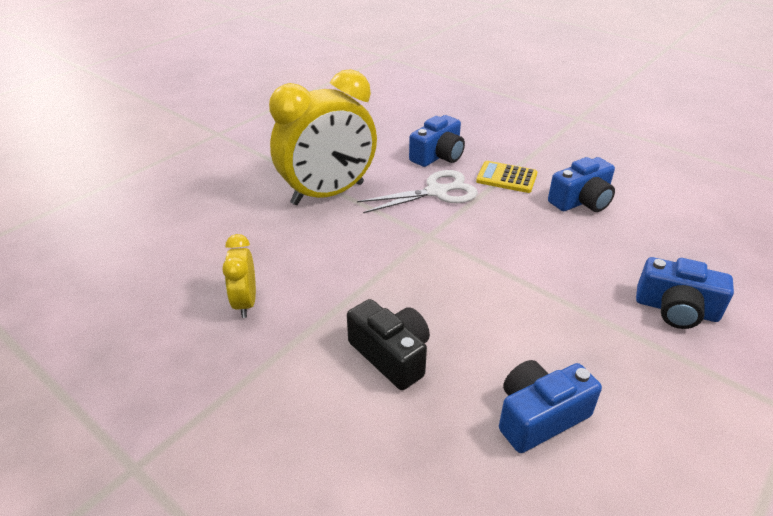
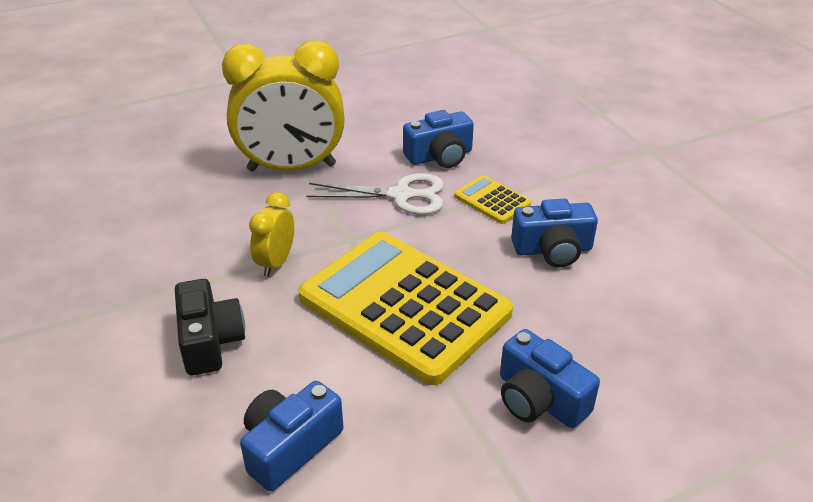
camera: 25 degrees right, 0 degrees up
(245, 303) = (130, 251): yellow clock -> yellow clock (276, 263)
(519, 274) = (404, 306): none -> yellow calculator
(539, 416) = (290, 446): blue camera -> blue camera turned 45 degrees counterclockwise

